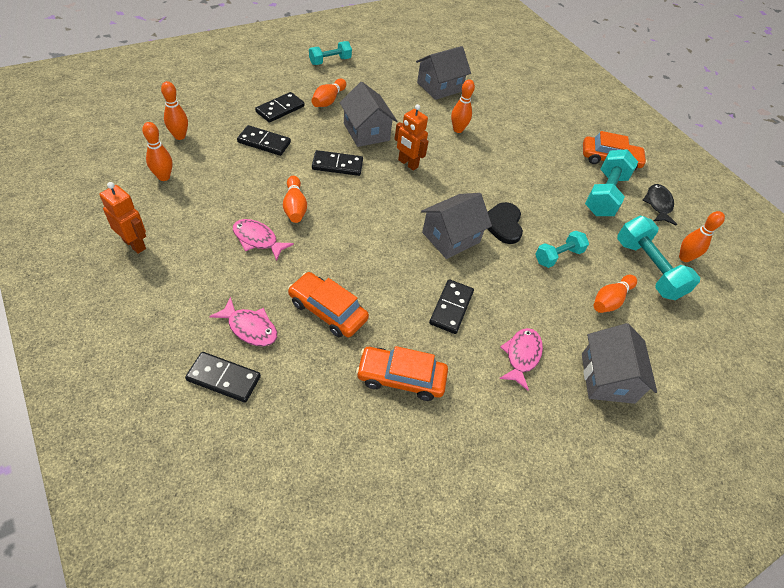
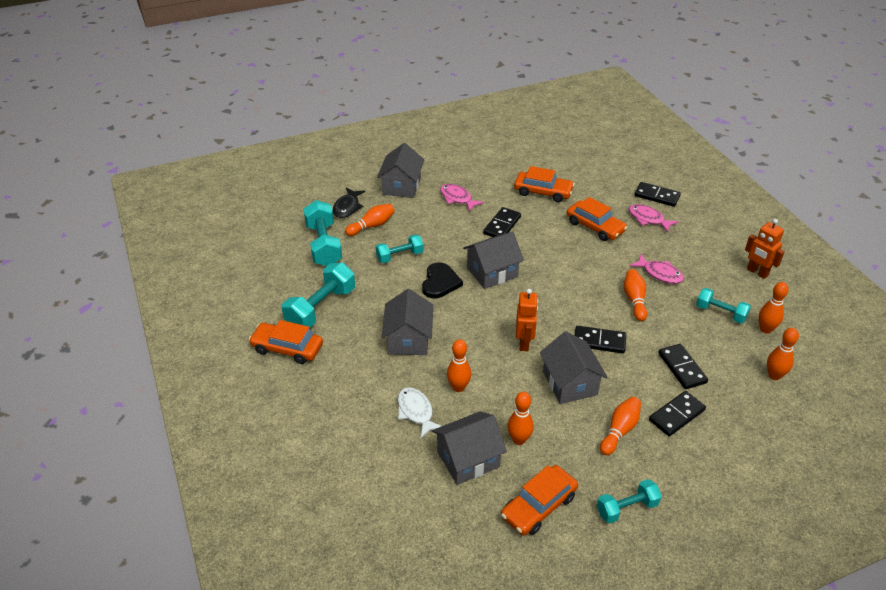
camera: 165 degrees left, 10 degrees down
(204, 193) = (720, 313): none -> turquoise dumbbell
(264, 142) = (682, 368): black domino -> black domino turned 45 degrees clockwise
(388, 64) = (538, 506): none -> orange car
(408, 164) = (524, 343): orange robot -> orange robot turned 45 degrees clockwise
(485, 114) = (416, 412): none -> white fish
(512, 167) = (408, 339): none -> grey house
(521, 356) = (457, 198): pink fish -> pink fish turned 105 degrees clockwise
(658, 204) = (269, 298): black fish -> black fish (347, 207)
(684, 258) = (282, 252): orange bowling pin -> orange bowling pin (519, 440)

